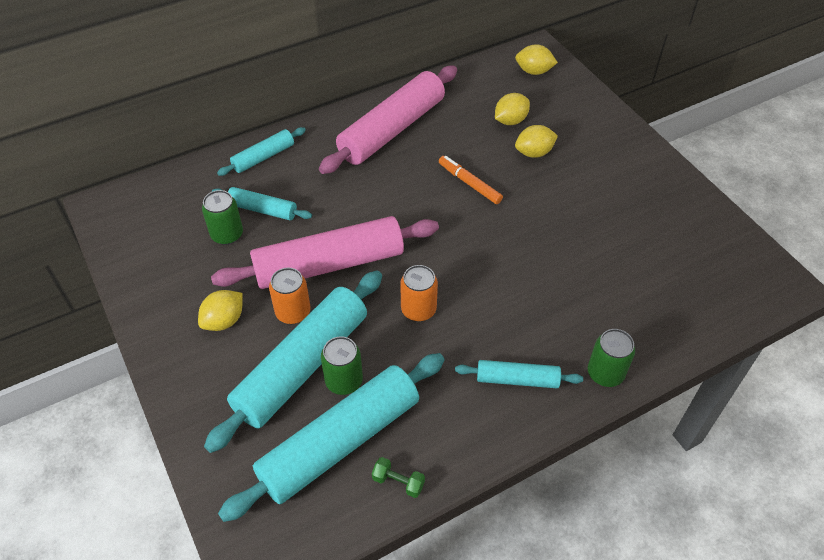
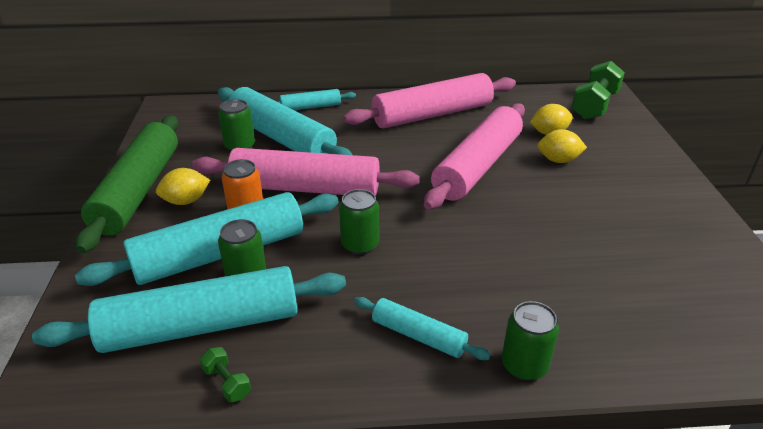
camera: 25 degrees right, 15 degrees down
(165, 326) = (138, 190): none -> green rolling pin
(262, 210) = (281, 138): turquoise rolling pin -> turquoise rolling pin, size x2.01
(418, 310) = (360, 245): orange can -> green can
(469, 183) = (478, 166): orange marker -> pink rolling pin
(534, 71) = (594, 106): yellow lemon -> green dumbbell

